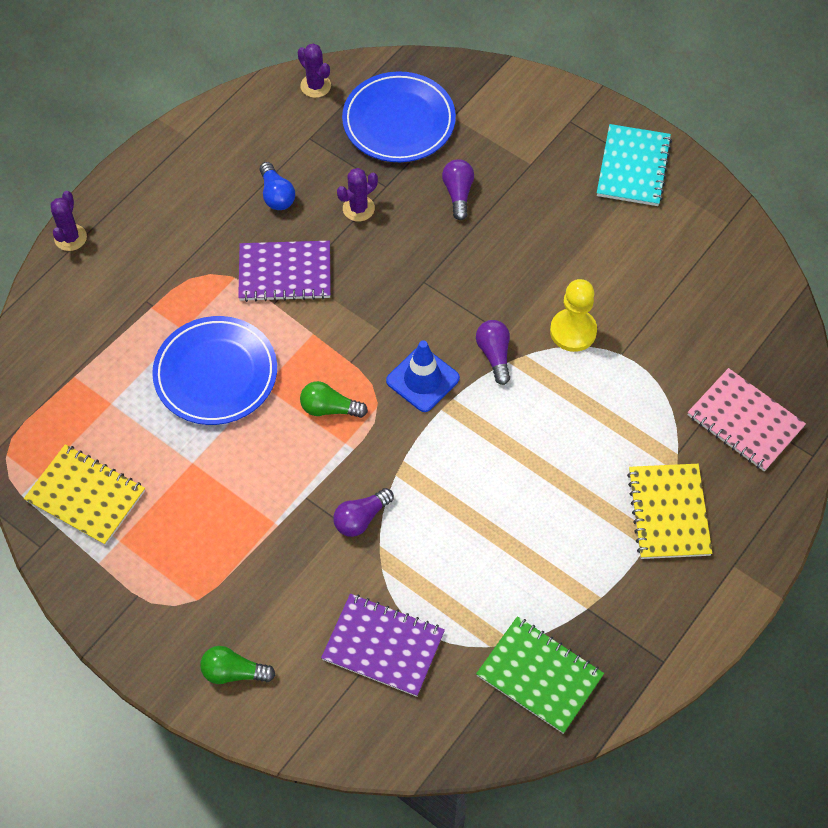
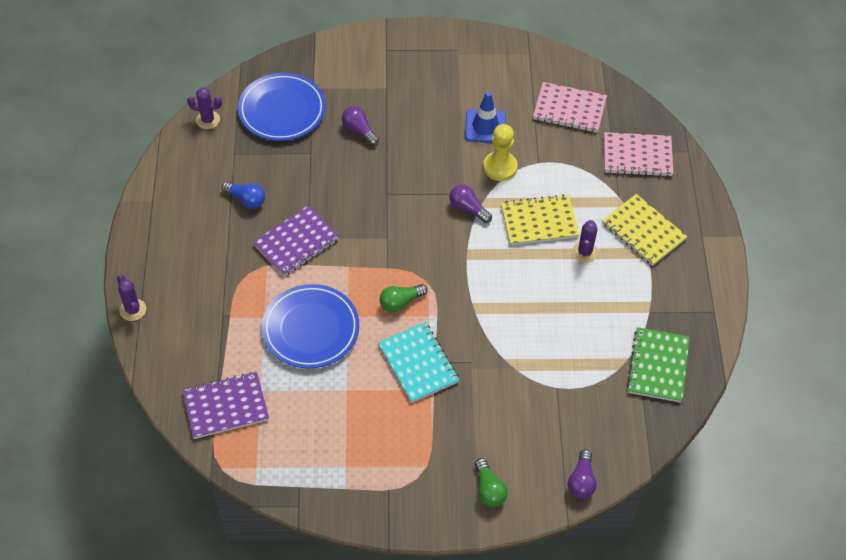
camera: 40 degrees left, 5 degrees down
(85, 496) = (298, 456): yellow notebook -> yellow notebook (539, 222)
(234, 672) = (489, 489): green light bulb -> green light bulb turned 75 degrees counterclockwise
(358, 208) = (306, 176): purple cactus -> purple cactus (584, 252)
(361, 518) = (479, 351): purple light bulb -> purple light bulb (581, 481)
(383, 646) = (559, 412): purple notebook -> purple notebook (226, 406)
(422, 379) = (440, 250): blue traffic cone -> blue traffic cone (485, 126)
(539, 676) = (658, 366): green notebook -> green notebook turned 75 degrees counterclockwise
(633, 167) = (447, 54): turquoise notebook -> turquoise notebook (418, 363)
(715, 315) = (569, 109): none -> pink notebook

